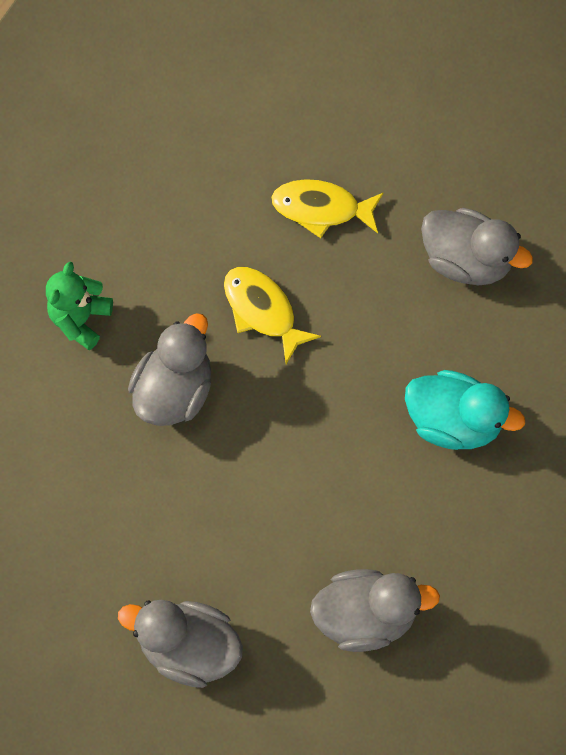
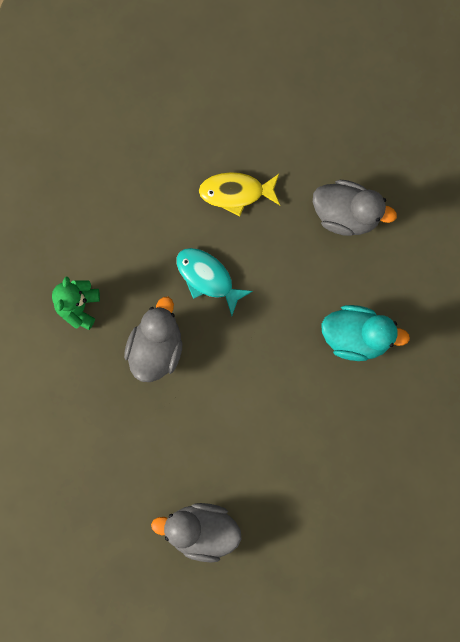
camera: 10 degrees left, 10 degrees up
(262, 311) = (207, 278): yellow fish -> turquoise fish
(365, 616) = (318, 487): grey duck -> none

